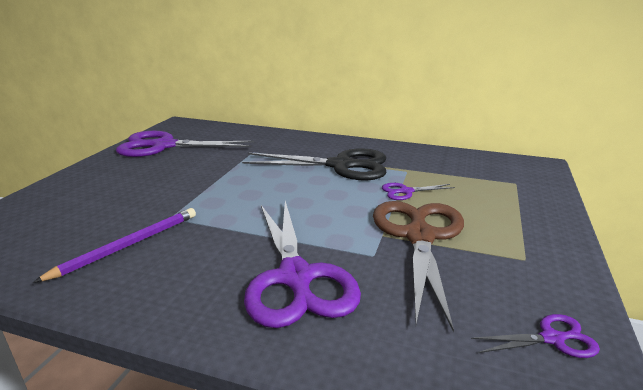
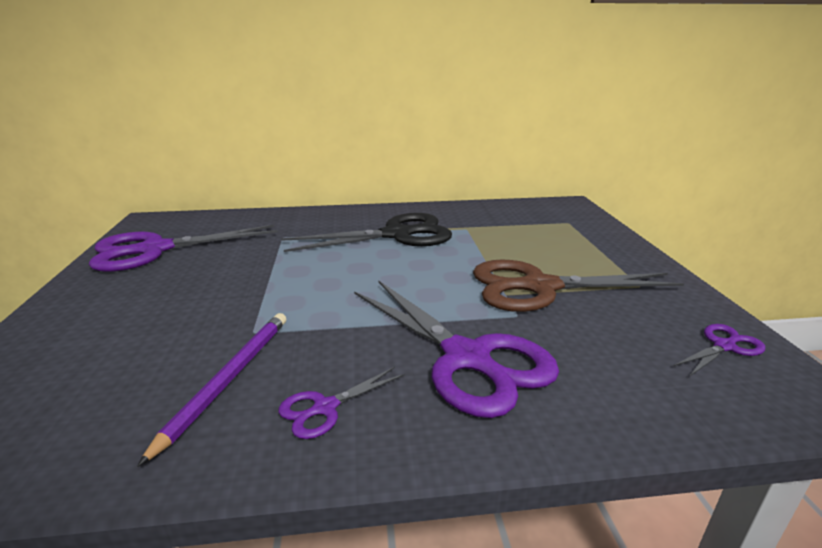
camera: 25 degrees left, 0 degrees up
(405, 191) = (485, 248): purple scissors -> purple scissors (325, 408)
(419, 236) = (539, 287): brown scissors -> brown scissors turned 75 degrees counterclockwise

